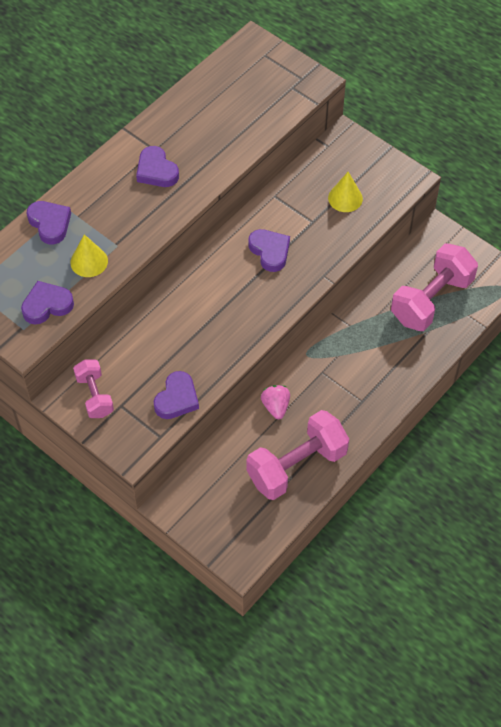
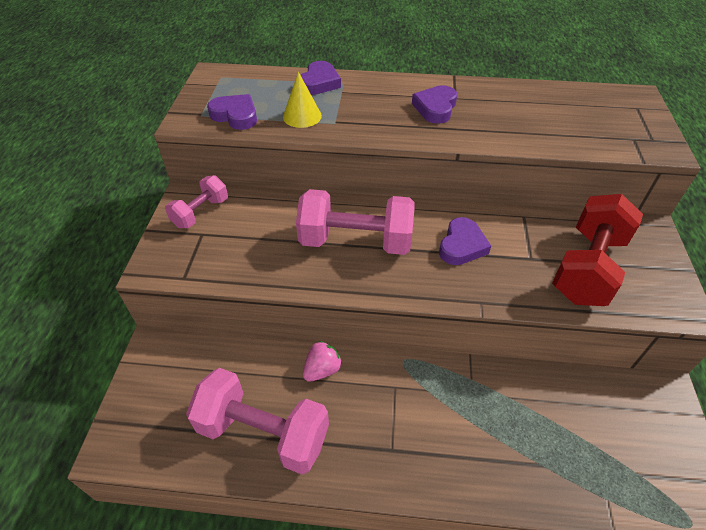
camera: 55 degrees right, 10 degrees down
(177, 399) = (236, 267): purple heart -> none
(345, 198) = (587, 268): yellow cone -> red dumbbell
(431, 300) = (582, 442): pink dumbbell -> pink dumbbell (356, 241)

